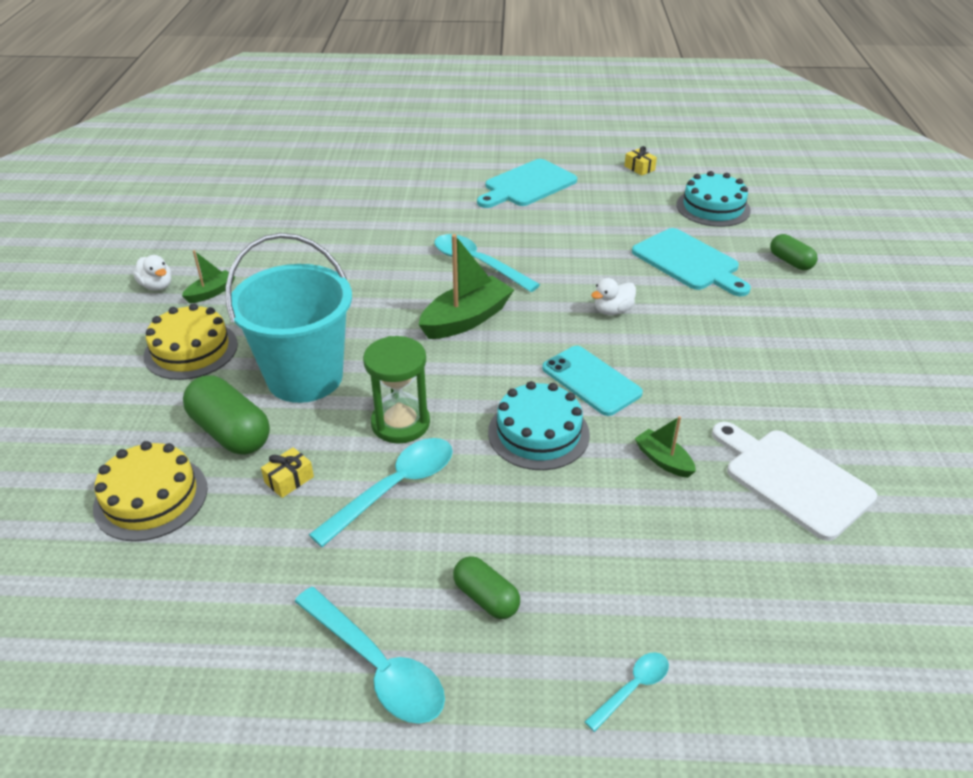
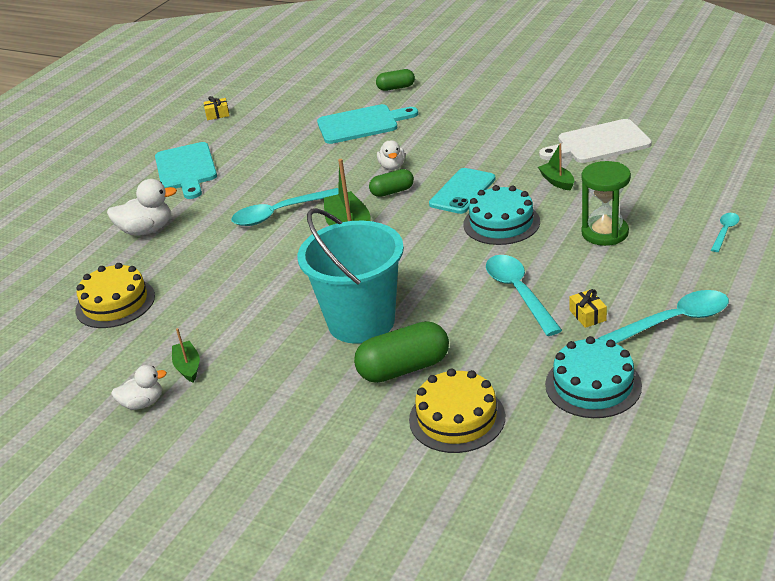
camera: 60 degrees left, 5 degrees down
(191, 350) = (271, 385): yellow cake -> yellow cake (115, 303)
(289, 480) = (480, 342): yellow gift -> yellow gift (587, 315)
(400, 423) = (451, 281): green hourglass -> green hourglass (605, 233)
(414, 200) = (147, 230): none -> white duck
(486, 597) = (637, 270): green capsule -> green capsule (392, 191)
(591, 381) = (462, 191): turquoise phone -> turquoise phone turned 45 degrees counterclockwise
(632, 688) = (725, 231): turquoise spoon -> turquoise spoon turned 45 degrees clockwise
(663, 460) = (557, 181): green boat -> green boat turned 75 degrees clockwise
(713, 207) = (304, 98): turquoise cake -> turquoise cake (593, 385)

